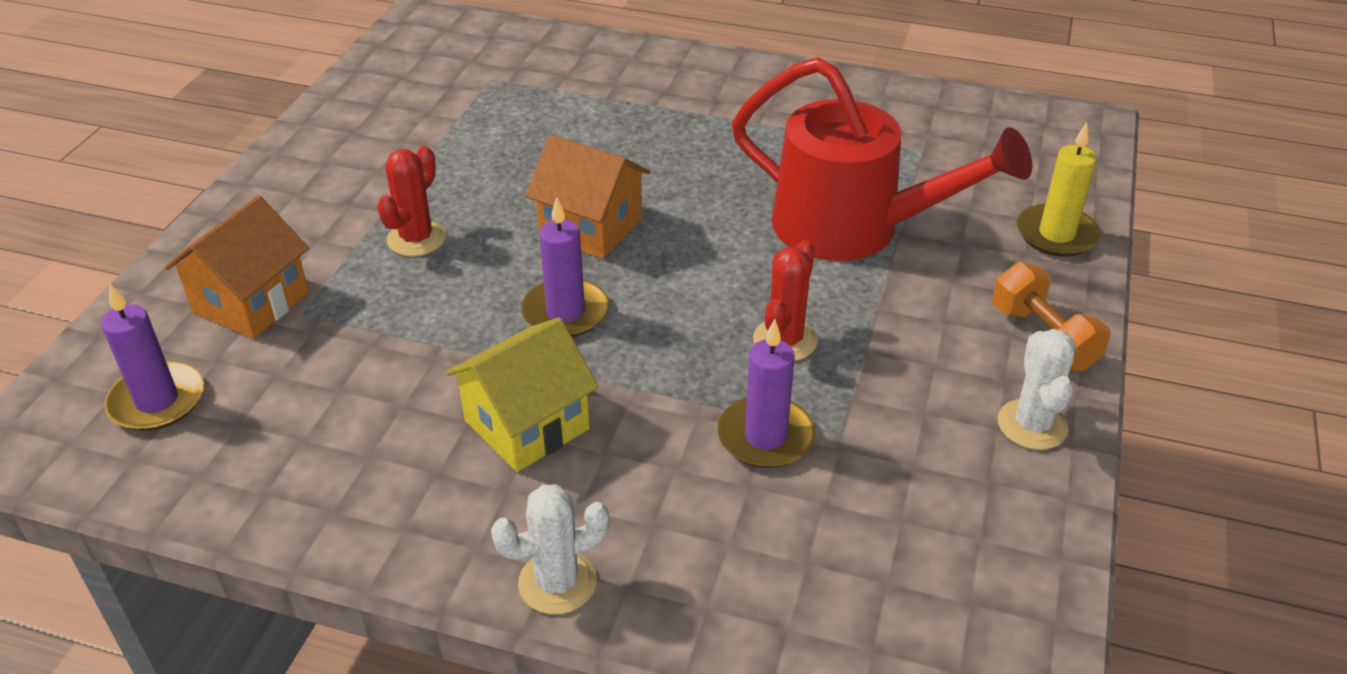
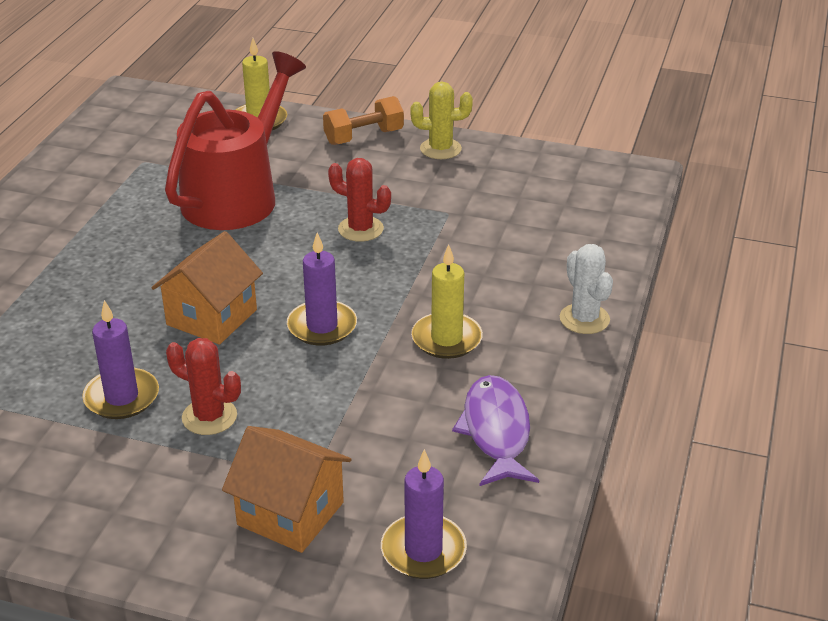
camera: 90 degrees left, 5 degrees down
(330, 469) = (496, 432): none -> purple fish
(527, 425) = (446, 339): yellow house -> yellow candle
(765, 436) = (454, 240): purple candle -> purple candle (121, 397)
(1032, 425) = (440, 149): white cactus -> yellow cactus

